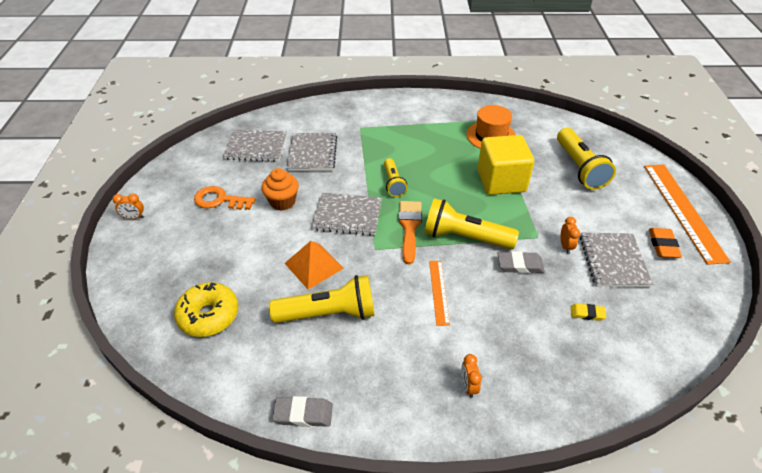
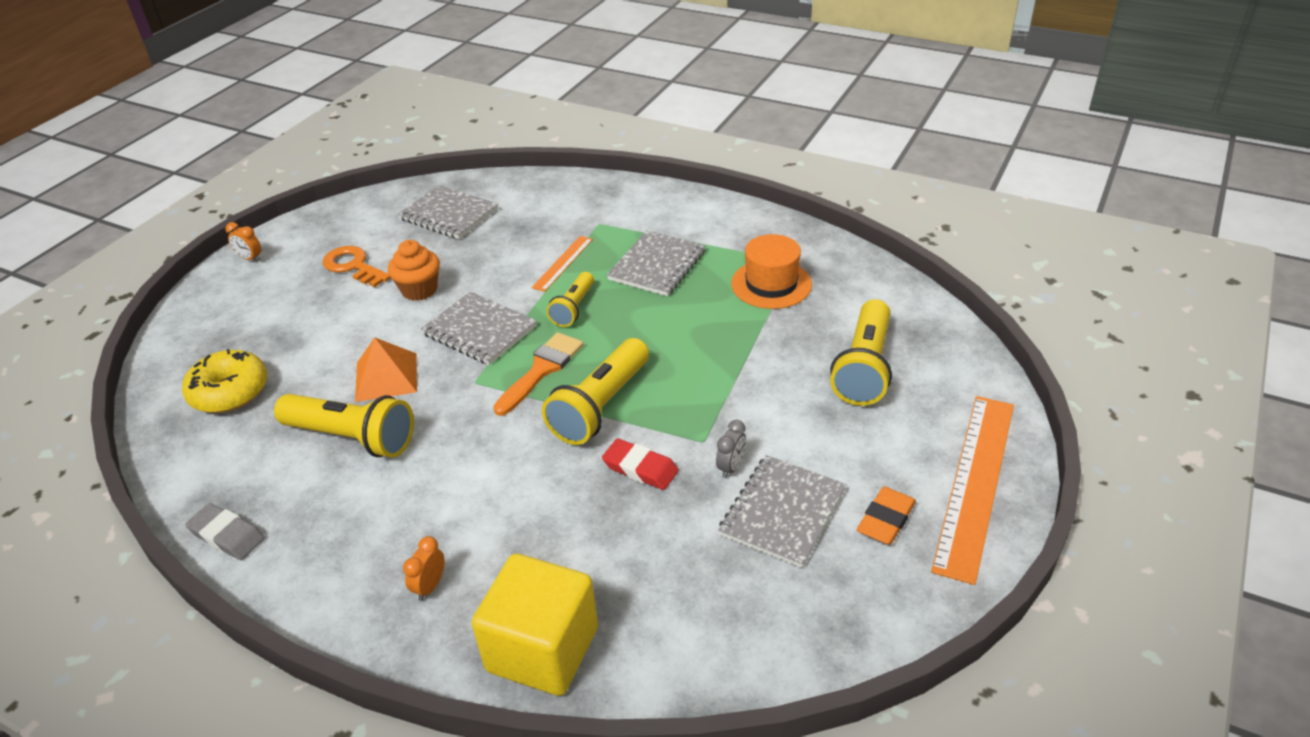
camera: 30 degrees right, 5 degrees down
(312, 153) = (508, 241): grey notebook -> grey notebook (657, 265)
(438, 291) = (502, 461): orange ruler -> orange ruler (563, 263)
(464, 237) = (600, 407): yellow flashlight -> yellow flashlight turned 105 degrees counterclockwise
(501, 181) = (724, 350): yellow cube -> yellow cube (542, 649)
(520, 265) = (640, 468): grey eraser -> red eraser
(565, 246) = (731, 467): orange clock -> grey clock
(587, 313) = (671, 565): yellow eraser -> none

